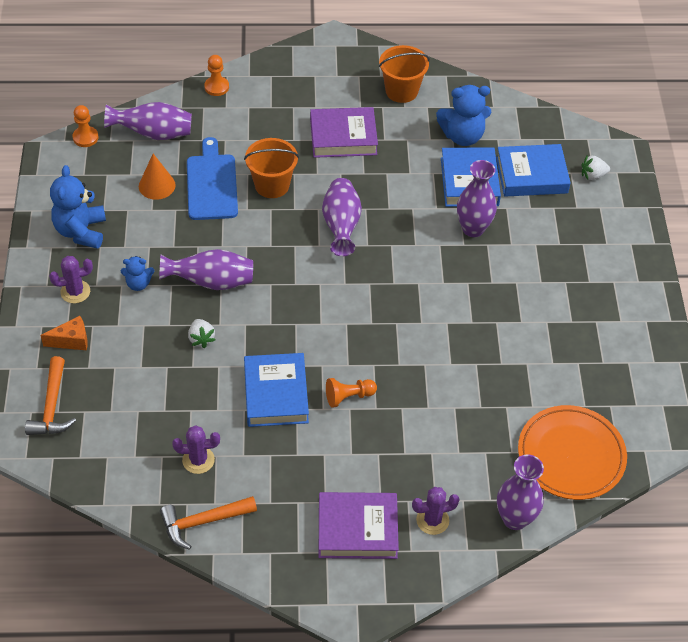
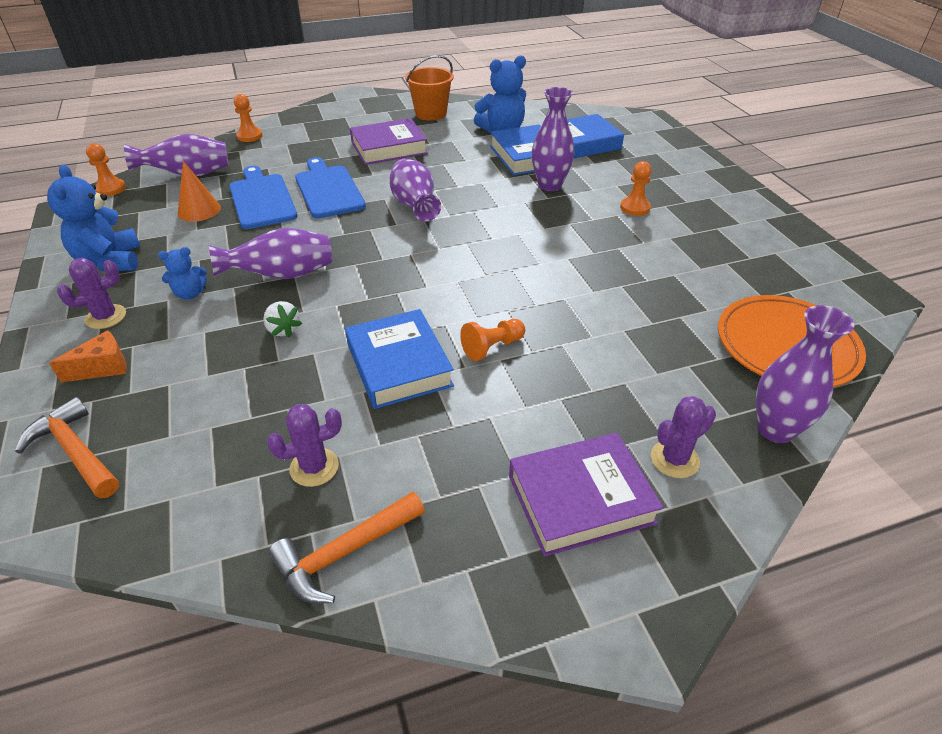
camera: 15 degrees left, 10 degrees down
(52, 406) = (75, 451): orange hammer -> orange hammer turned 150 degrees clockwise
(272, 185) = (328, 190): orange bucket -> blue cutting board
(536, 278) = (635, 208): none -> orange pawn
(593, 175) = (635, 135): white strawberry -> none

